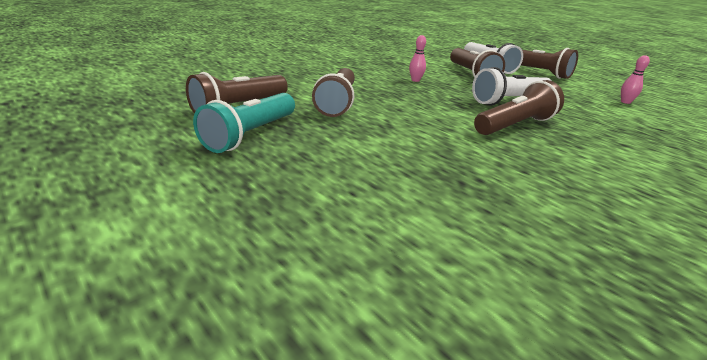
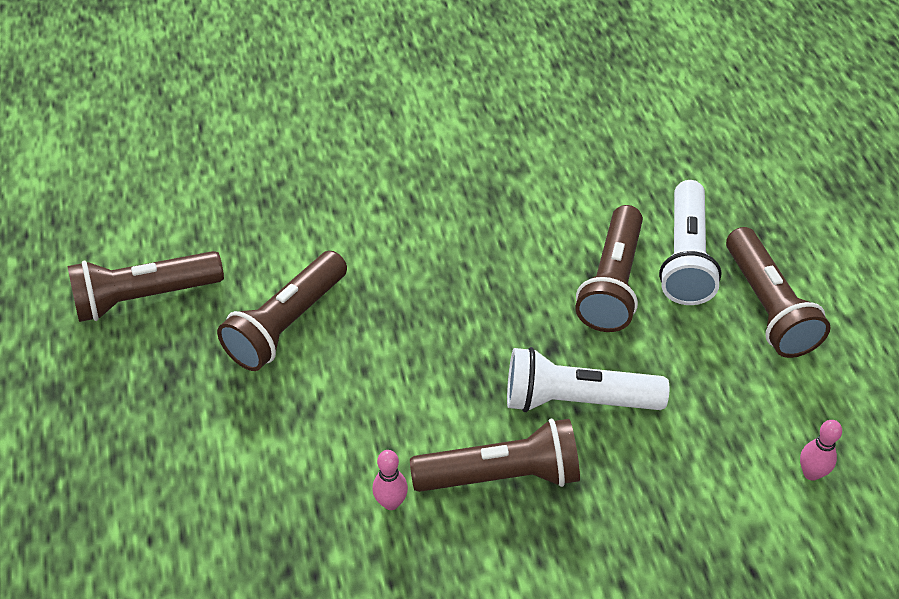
camera: 30 degrees right, 20 degrees up
(251, 135) = (117, 377): turquoise flashlight -> none
(415, 80) = (478, 279): pink bowling pin -> pink bowling pin (391, 502)

